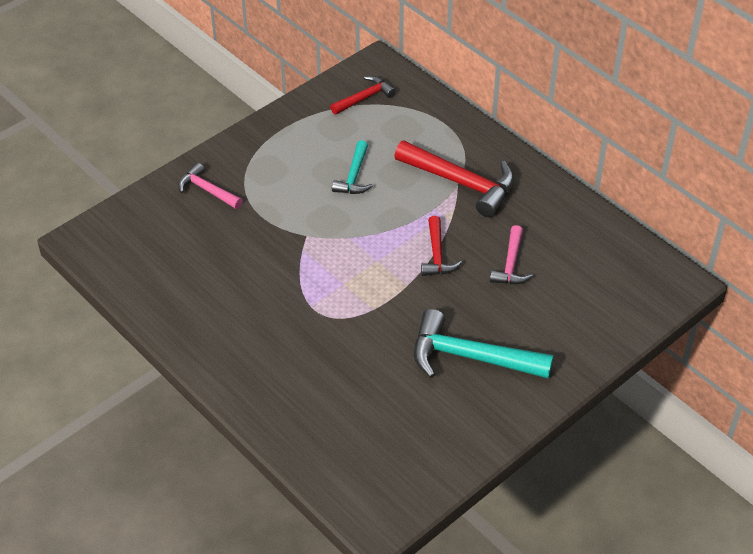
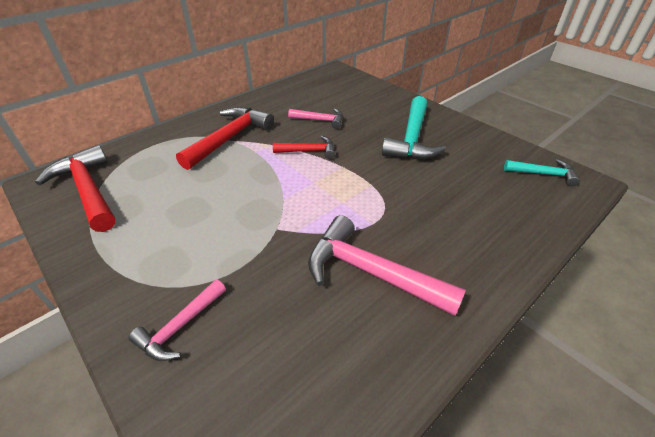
camera: 90 degrees left, 5 degrees down
(249, 300) = (370, 272): none -> pink hammer
(354, 176) = (200, 196): turquoise hammer -> turquoise hammer (543, 174)
(364, 98) = (88, 190): red hammer -> red hammer, size x1.77

